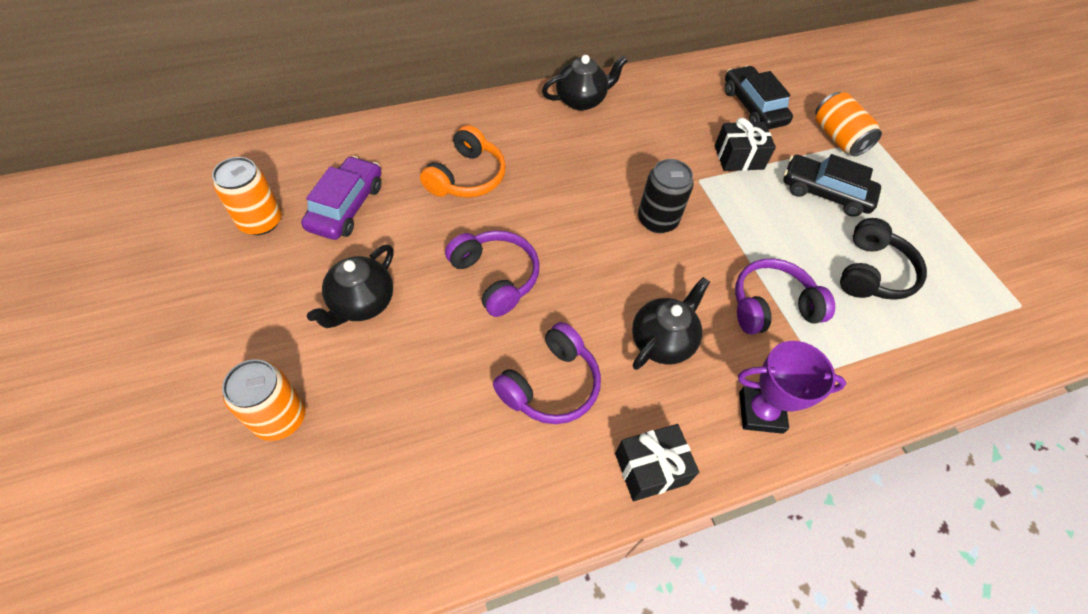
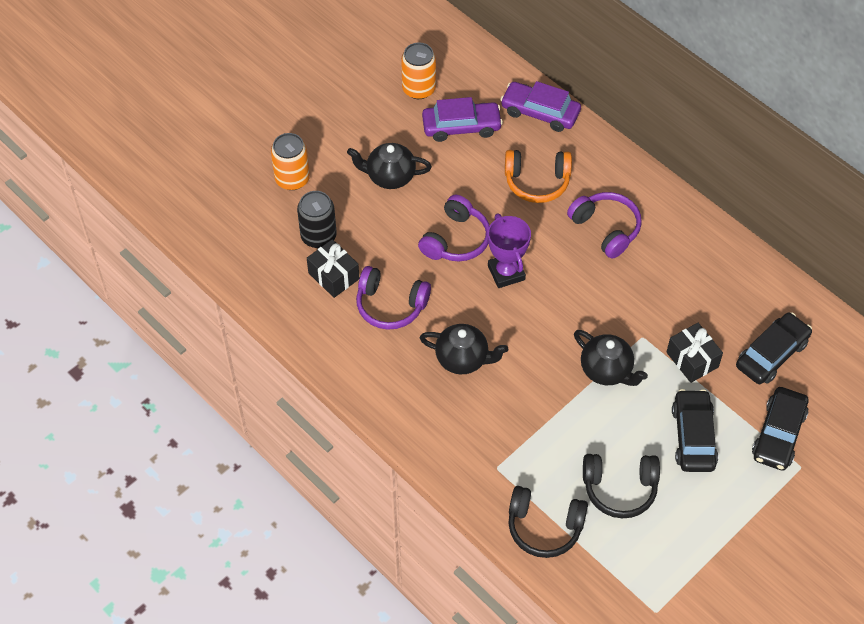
camera: 70 degrees right, 0 degrees up
(382, 137) = (540, 112): none -> purple car
(581, 100) = (679, 221): black teapot -> black teapot (607, 370)
(651, 468) = (362, 381): black gift -> black gift (333, 276)
(657, 220) = (576, 321): black can -> black can (318, 236)
(760, 412) = (439, 435): purple trophy -> purple trophy (506, 273)
(771, 306) = (538, 422): purple headphones -> purple headphones (606, 229)
(837, 138) = (778, 434): orange can -> black car
(908, 358) = (544, 527): none -> black headphones

